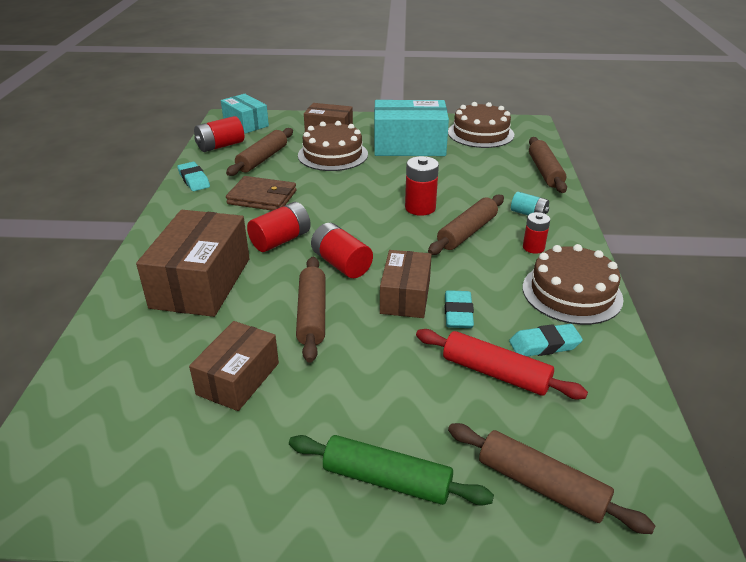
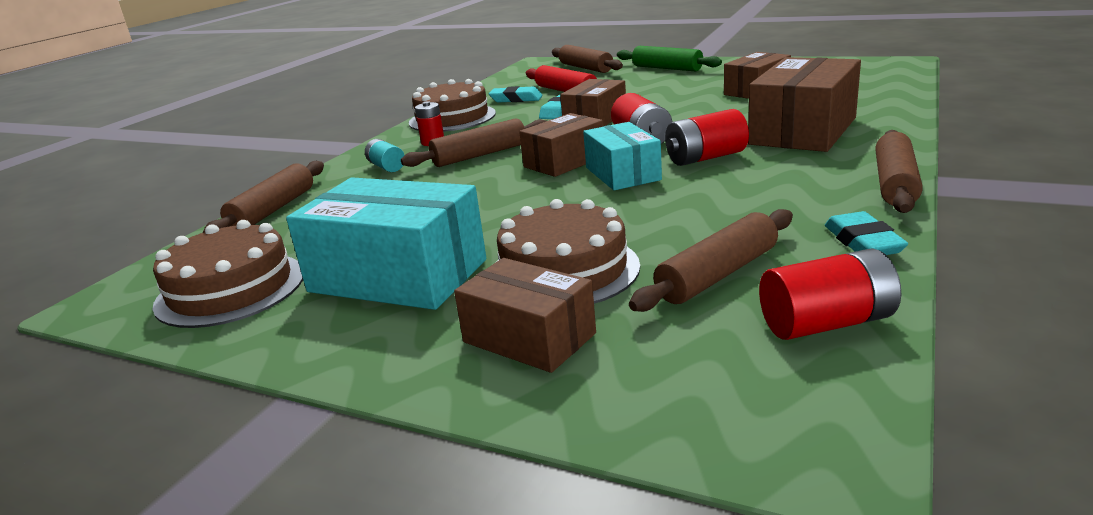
camera: 155 degrees left, 10 degrees down
(246, 123) = (759, 408): turquoise box -> turquoise box (622, 174)
(262, 197) = (725, 204): brown wallet -> none
(312, 315) = (687, 112): brown rolling pin -> brown rolling pin (894, 183)
(388, 229) = (564, 162): none -> brown box
(420, 208) = (502, 179): red battery -> none

